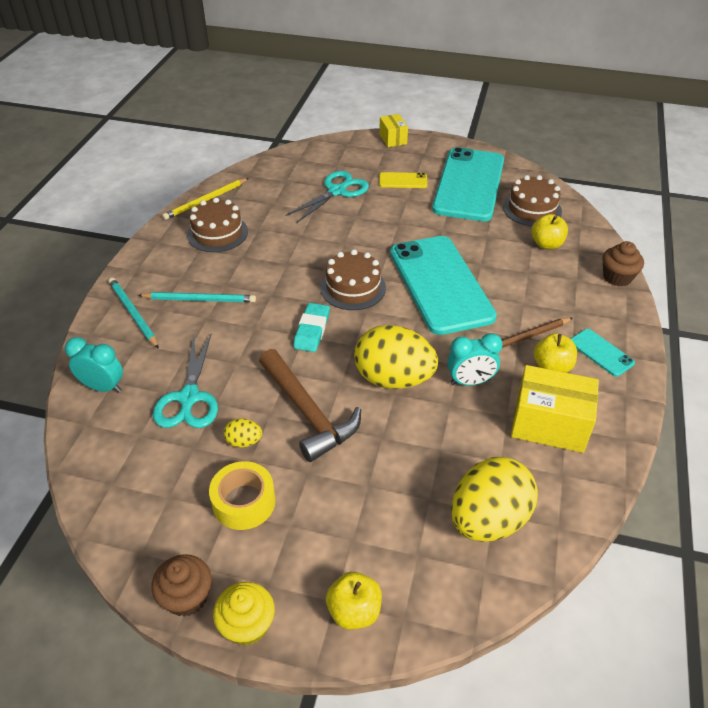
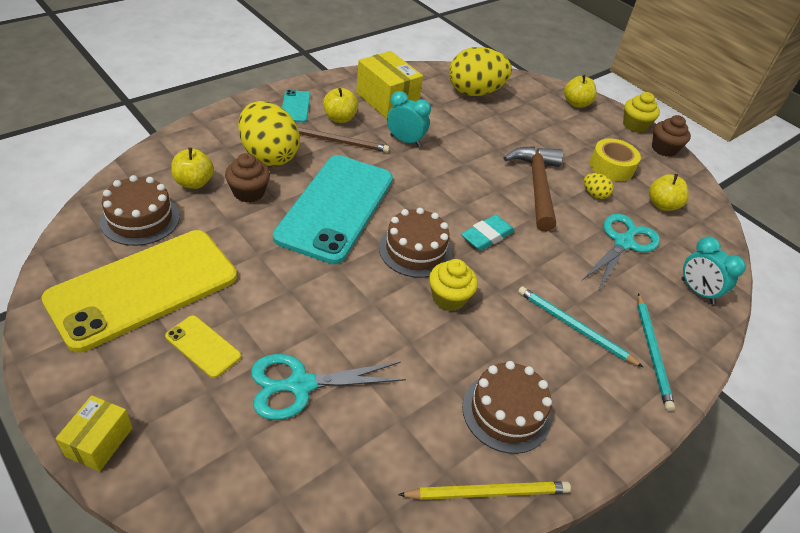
camera: 150 degrees left, 0 degrees up
(162, 478) = (662, 205): none -> yellow apple
(300, 271) = (449, 298): none -> yellow cupcake
(393, 379) = (456, 170): yellow egg -> yellow egg (269, 156)
(469, 184) = (144, 288): turquoise phone -> yellow phone
(617, 277) = (193, 131): brown cupcake -> brown cupcake (249, 192)

